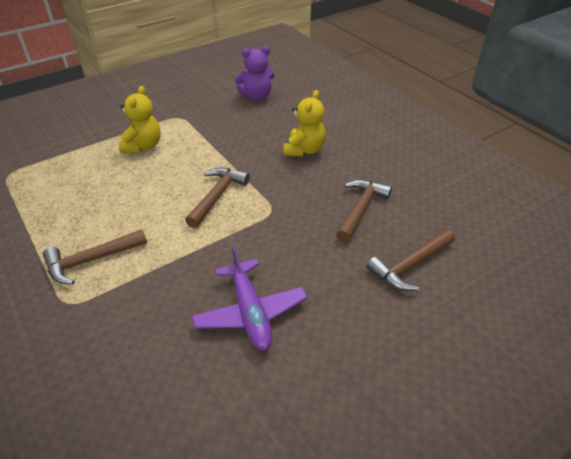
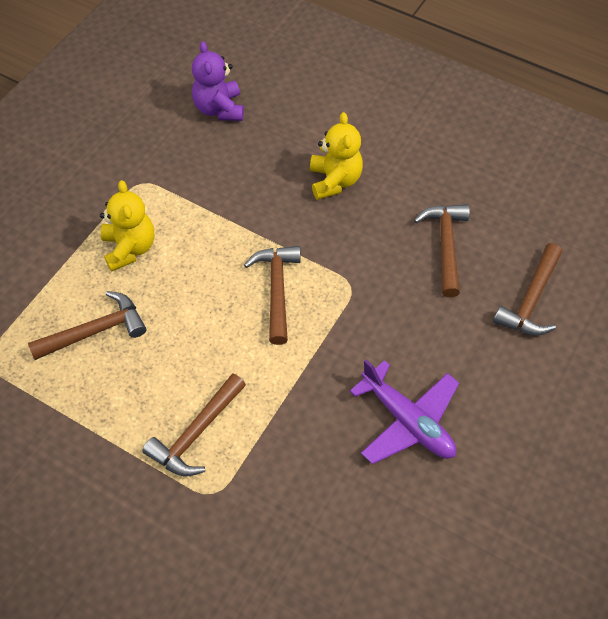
camera: 25 degrees left, 15 degrees up
(83, 180) = (95, 331): none -> brown hammer
(256, 96) = (219, 109): purple teddy bear -> purple teddy bear turned 120 degrees clockwise

